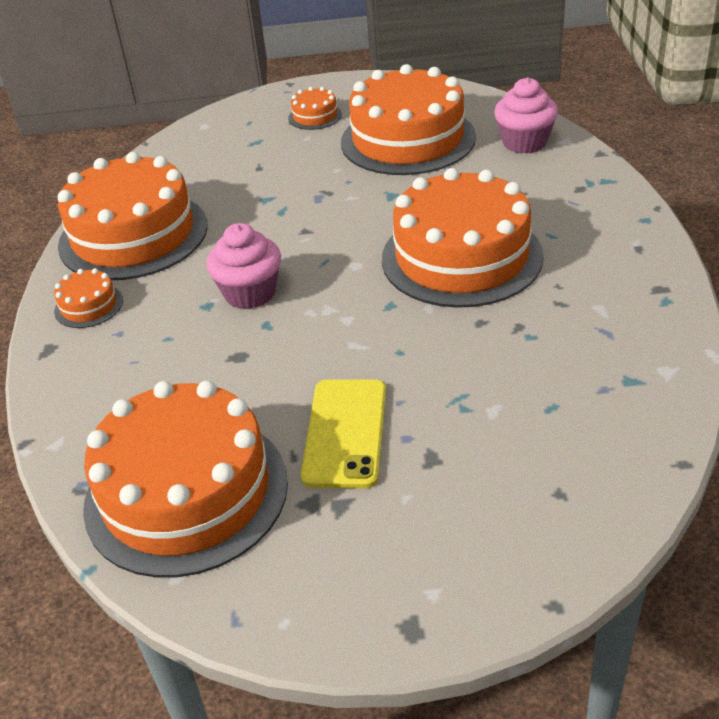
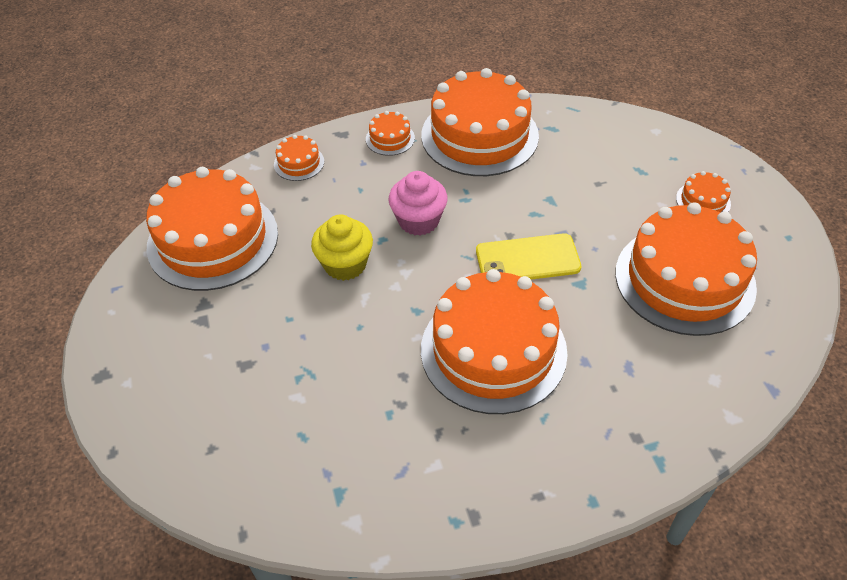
camera: 75 degrees right, 10 degrees up
(79, 394) = (299, 163): none -> orange cake
(294, 358) = (345, 264): none -> yellow cupcake
(345, 433) = (269, 310): yellow phone -> yellow phone (527, 259)
(524, 142) = (714, 379): pink cupcake -> none

